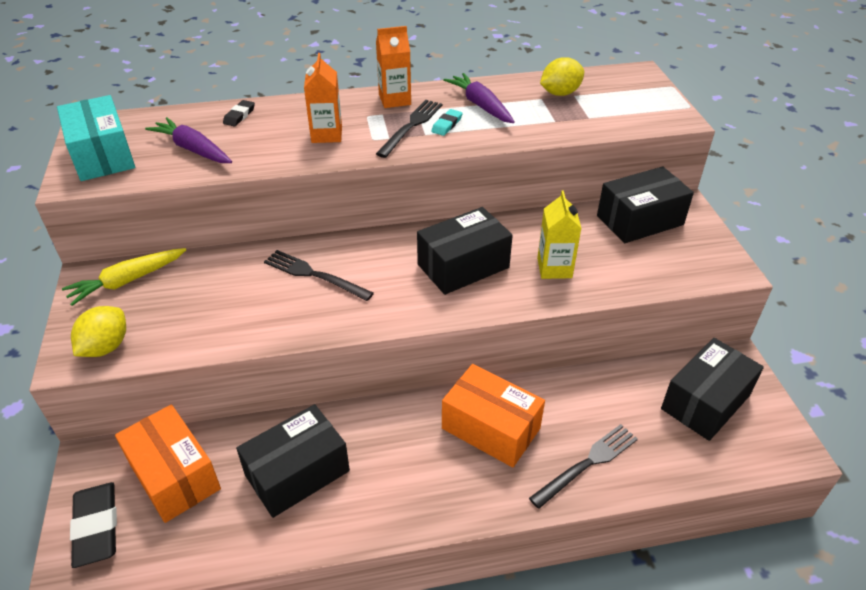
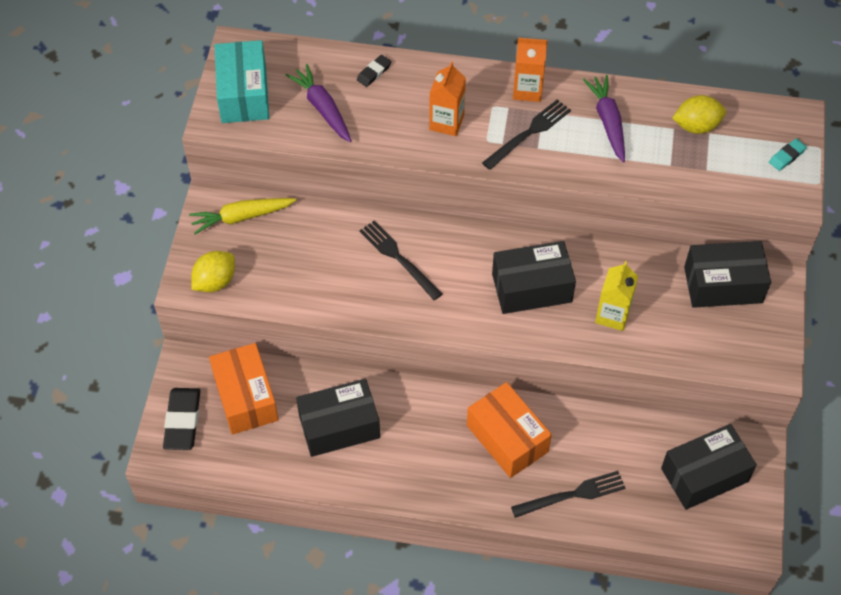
camera: 20 degrees right, 15 degrees up
(447, 125) = (563, 141): turquoise eraser -> turquoise eraser (786, 156)

